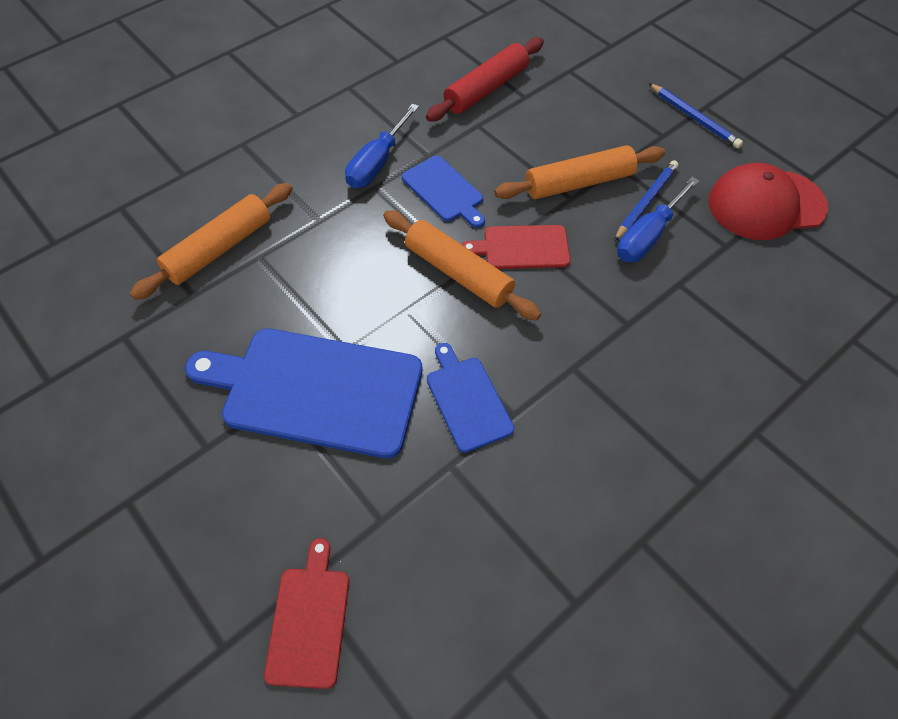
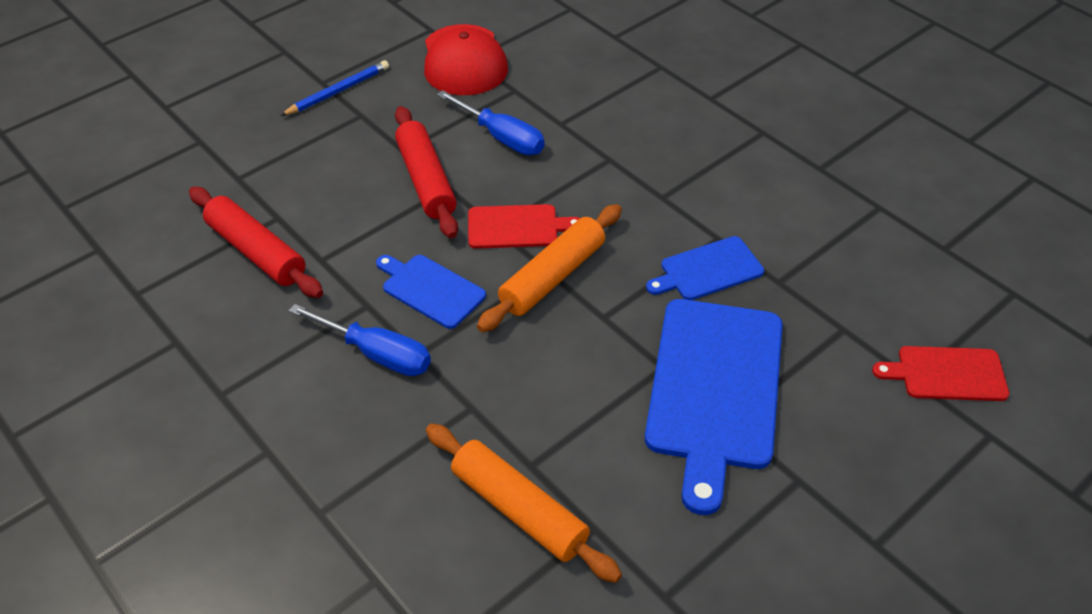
camera: 90 degrees left, 10 degrees down
(444, 191) = (430, 289): blue cutting board -> blue cutting board turned 105 degrees counterclockwise
(522, 247) = (517, 227): red cutting board -> red cutting board turned 90 degrees counterclockwise
(579, 183) = (426, 180): orange rolling pin -> red rolling pin
(646, 202) = (457, 135): blue pencil -> none

